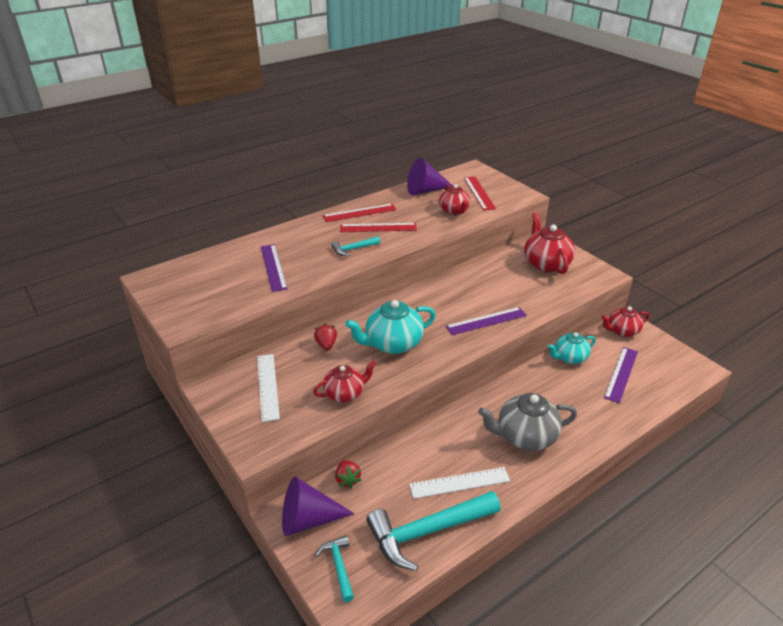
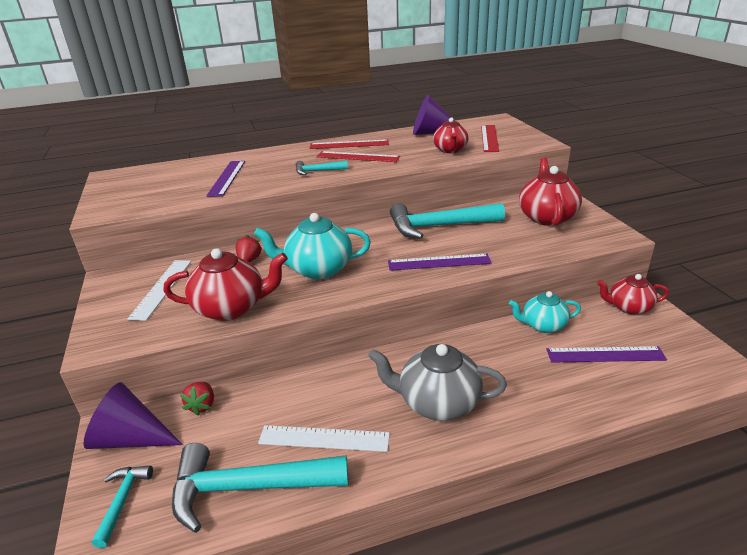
camera: 20 degrees right, 5 degrees down
(345, 393) = (231, 308): red teapot -> red teapot, size x1.55
(466, 285) = (438, 226): none -> turquoise hammer
(621, 374) = (605, 355): purple ruler -> purple ruler turned 45 degrees clockwise

